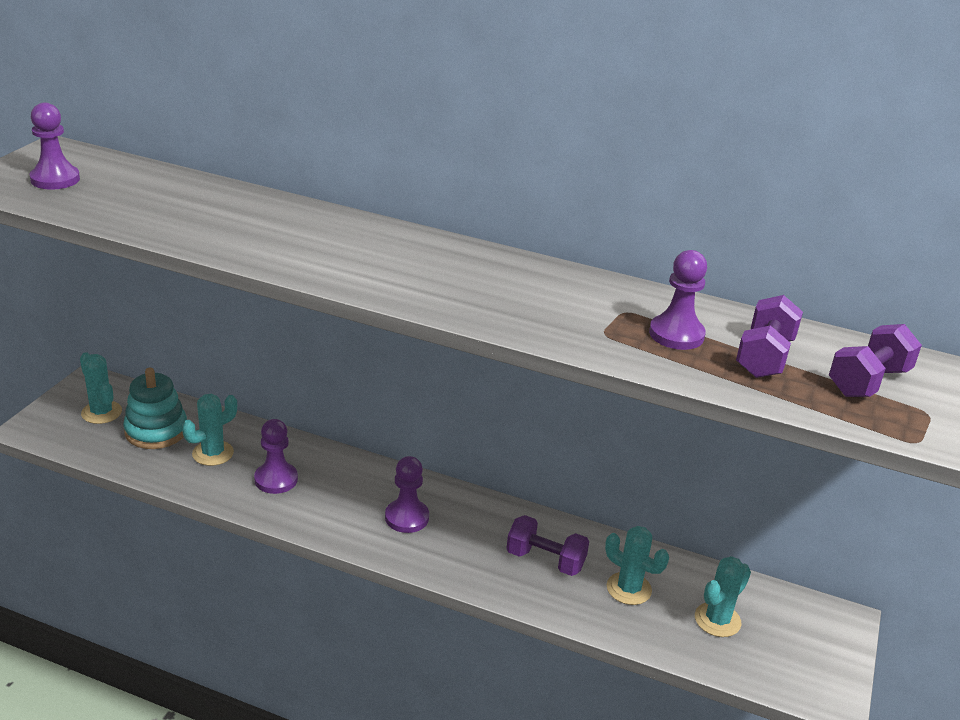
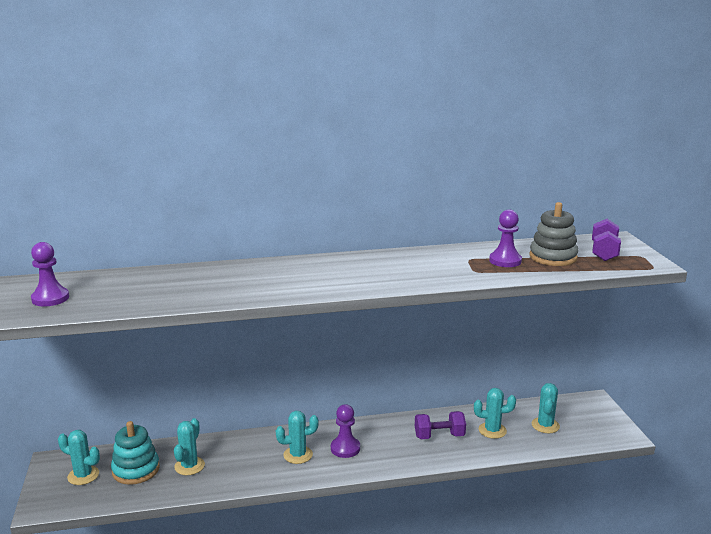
camera: 30 degrees left, 10 degrees down
(276, 479) = (246, 463): purple pawn -> none
(342, 498) = (298, 455): none -> turquoise cactus
(764, 357) = (553, 257): purple dumbbell -> grey stacking toy

